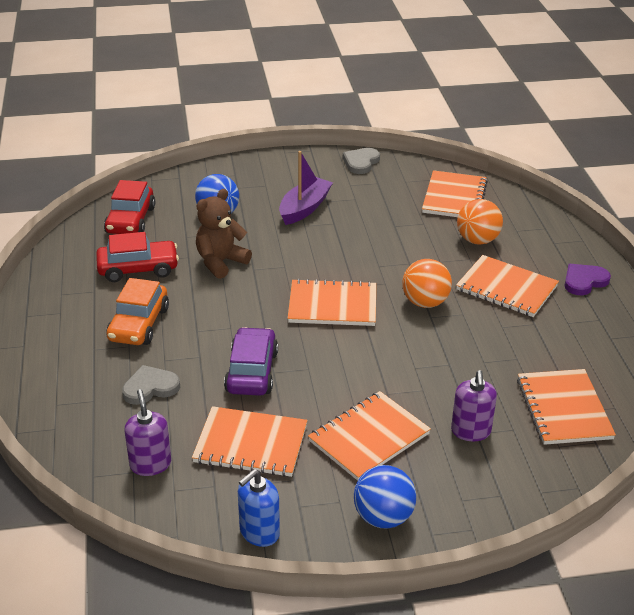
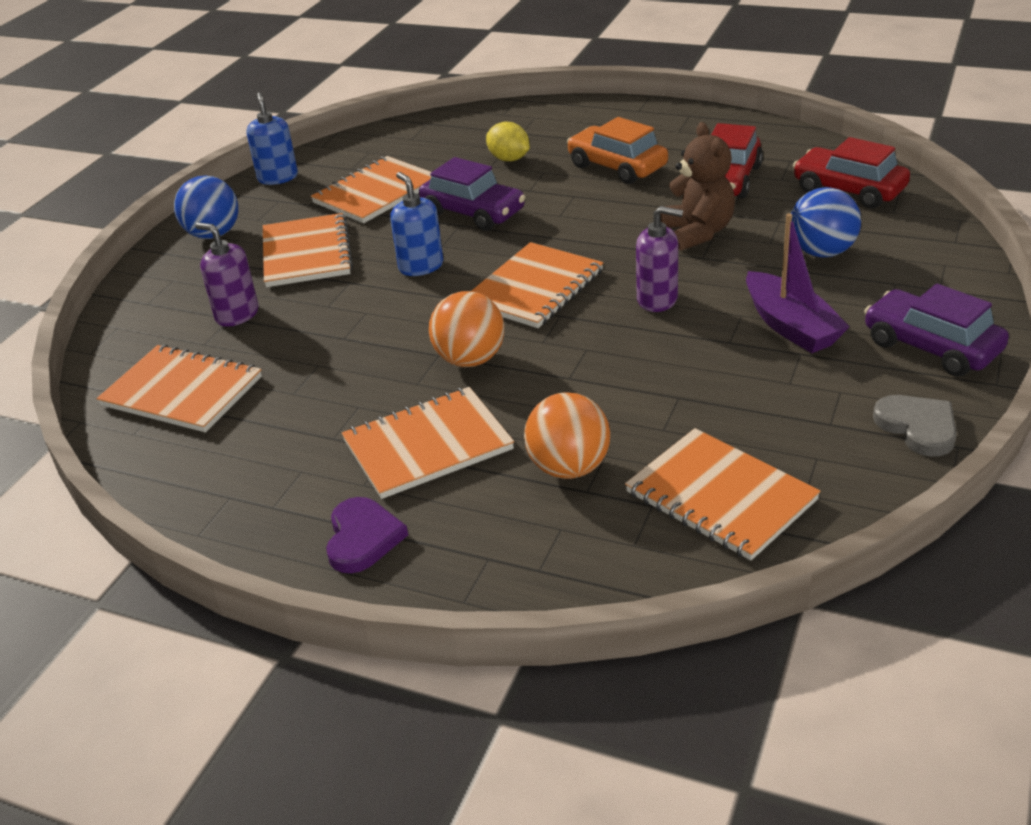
camera: 125 degrees right, 0 degrees up
(150, 387) = (509, 159): grey heart -> yellow lemon
(150, 464) = (410, 146): purple soap dispenser -> purple soap dispenser (657, 300)
(292, 169) = (931, 346): none -> purple car
(343, 366) = (421, 266): none -> blue soap dispenser

